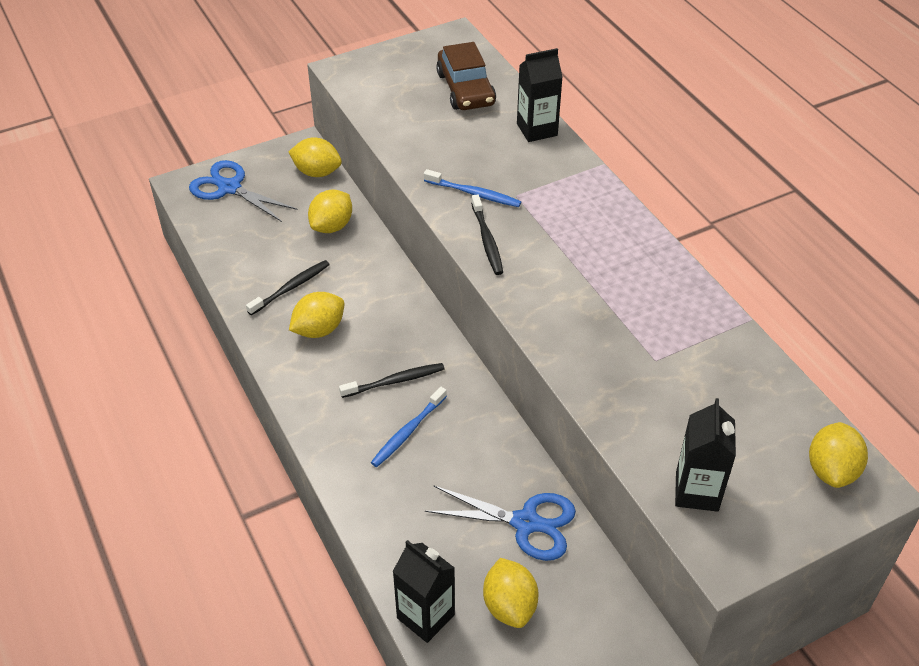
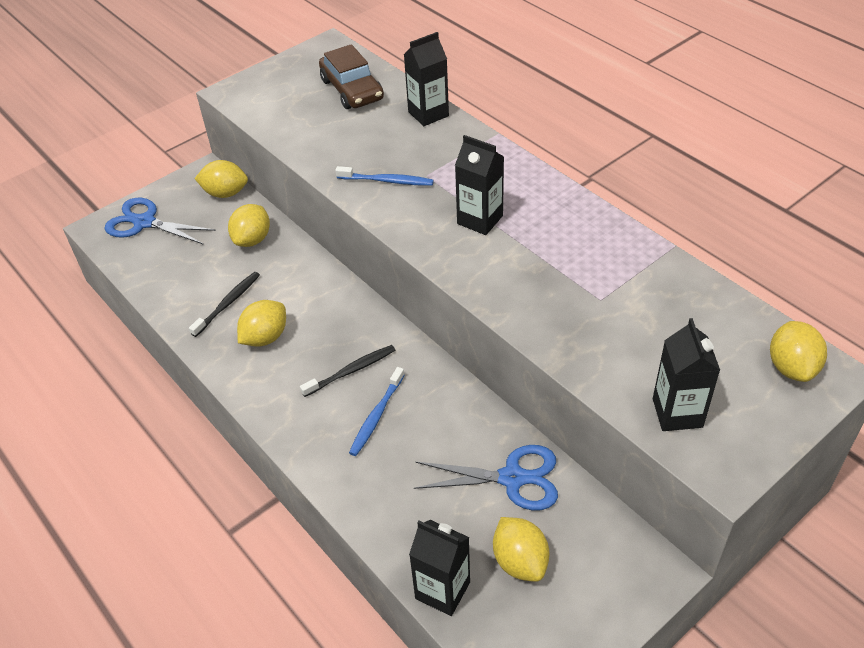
camera: 10 degrees left, 0 degrees up
(487, 240) = (411, 221): black toothbrush -> none
(557, 253) = (480, 220): none -> black carton

